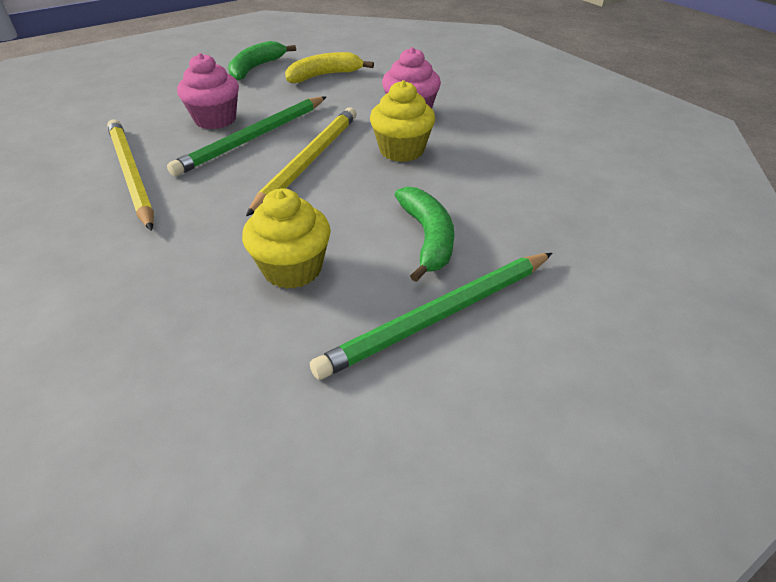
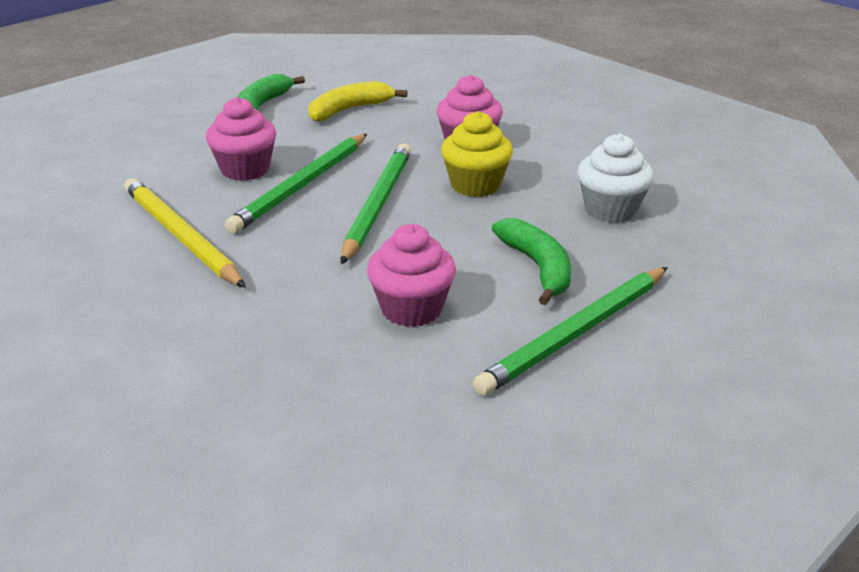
camera: 10 degrees left, 10 degrees down
(292, 269) = (411, 309): yellow cupcake -> pink cupcake
(309, 161) = (377, 204): yellow pencil -> green pencil
(516, 186) = (610, 210): none -> white cupcake

